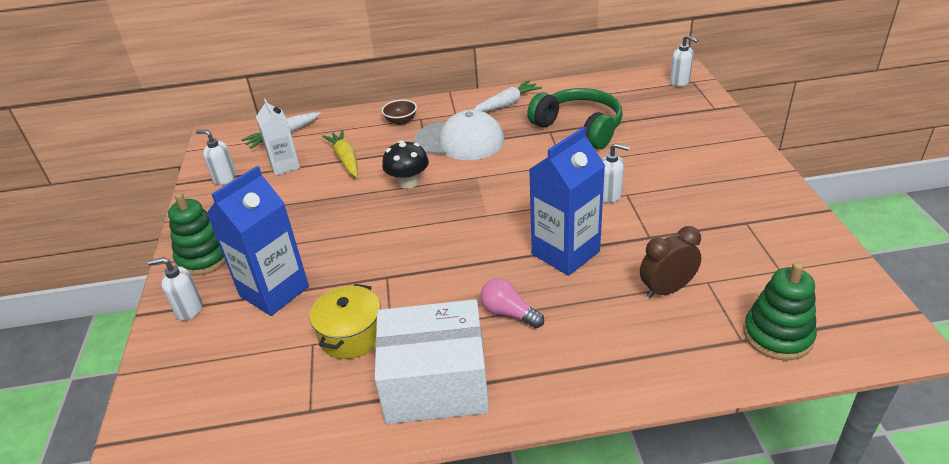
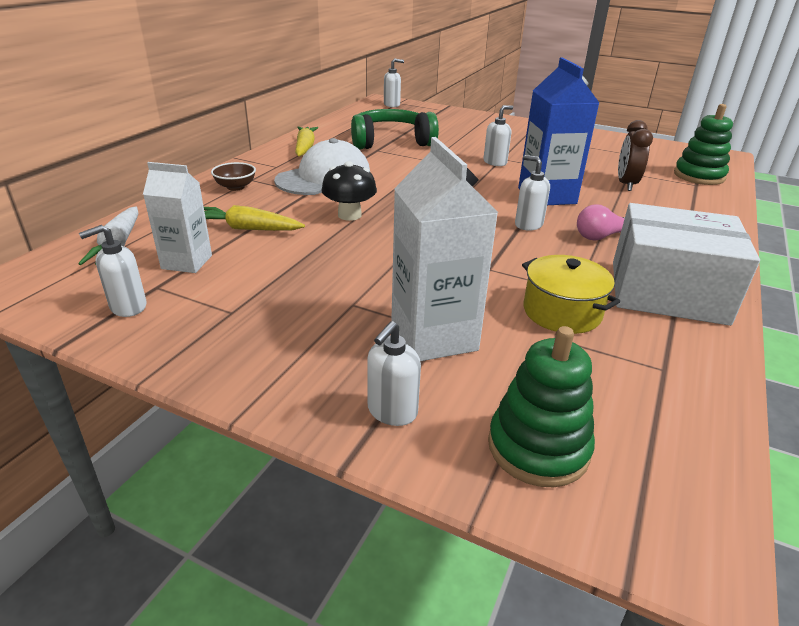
camera: 60 degrees left, 5 degrees down
(204, 257) = (289, 369): green stacking toy -> green stacking toy (538, 447)
(274, 291) = (433, 336): blue carton -> white carton
(435, 383) = (667, 292): white box -> white box turned 75 degrees clockwise
(487, 266) = (528, 225): none -> white soap dispenser
(506, 104) = (305, 148): white carrot -> yellow carrot

